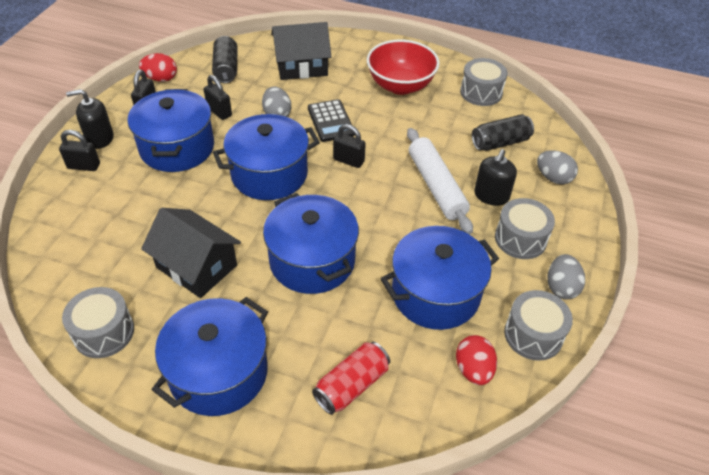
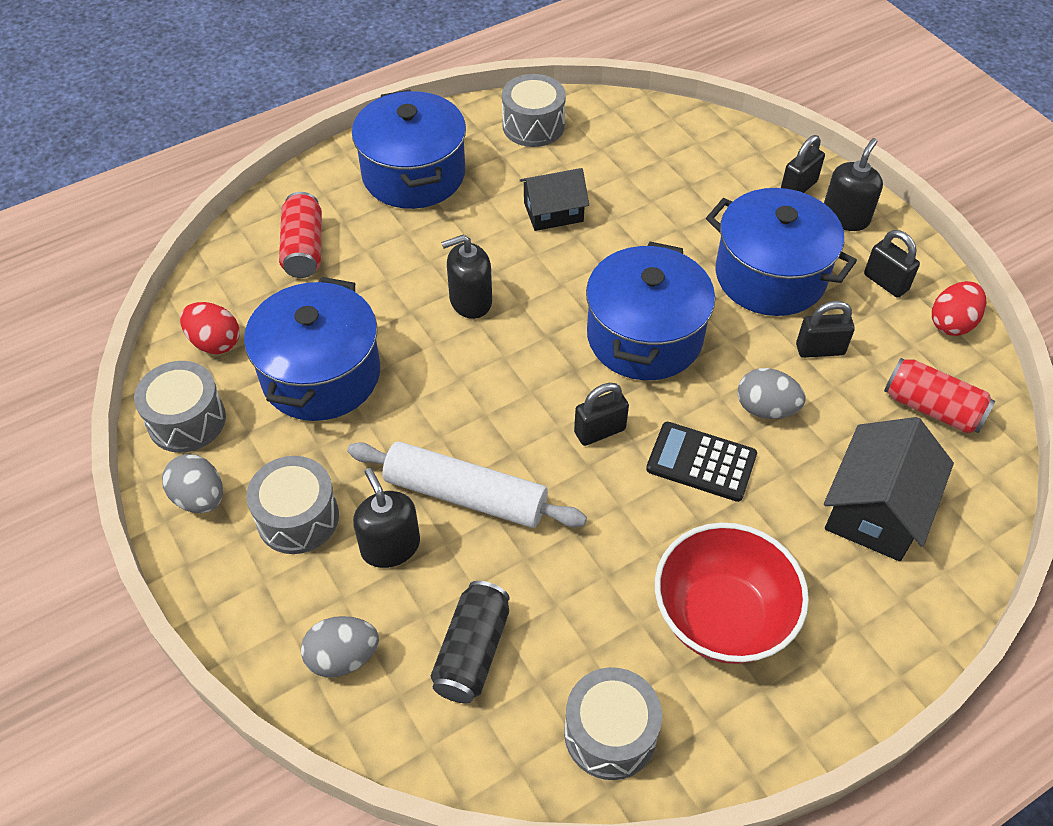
camera: 130 degrees right, 5 degrees up
(196, 266) = (553, 212): black house -> black house, size x0.66
(226, 69) = (932, 408): black can -> red can
(312, 261) = (470, 301): blue pot -> black soap dispenser

